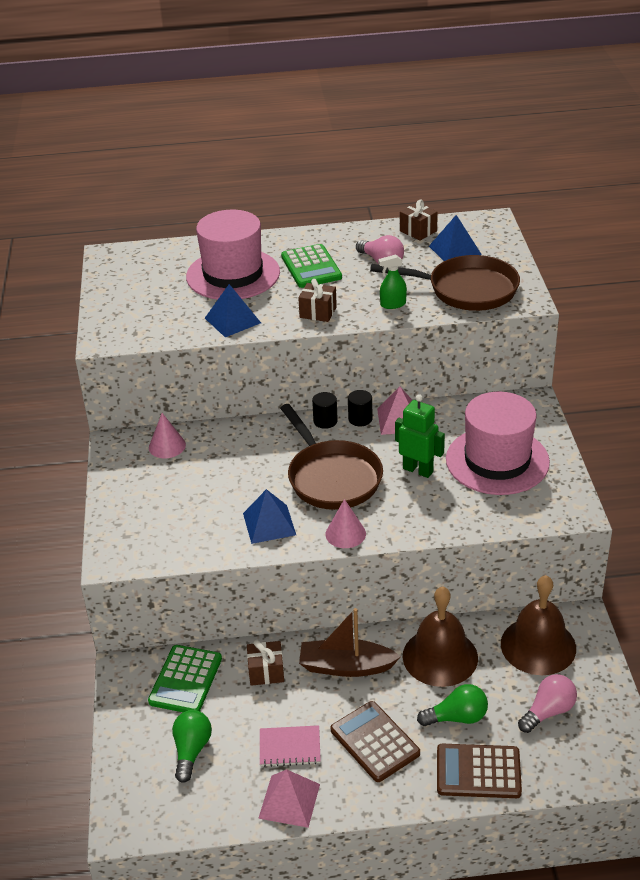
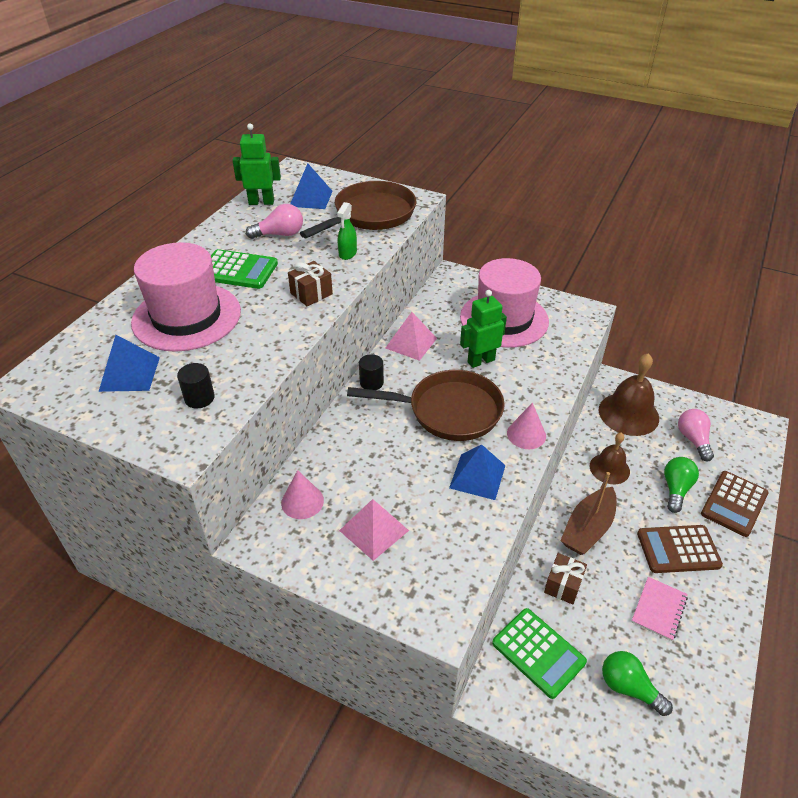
camera: 60 degrees left, 5 degrees up
(232, 320) = (262, 346): blue pyramid -> blue pyramid (130, 374)
(289, 801) = (718, 638): pink pyramid -> pink pyramid (373, 530)
(360, 419) = (389, 362): black cylinder -> black cylinder (199, 398)
(418, 231) = (261, 202): brown gift -> green robot
(440, 656) = (609, 468): brown bell -> brown bell, size x0.62

